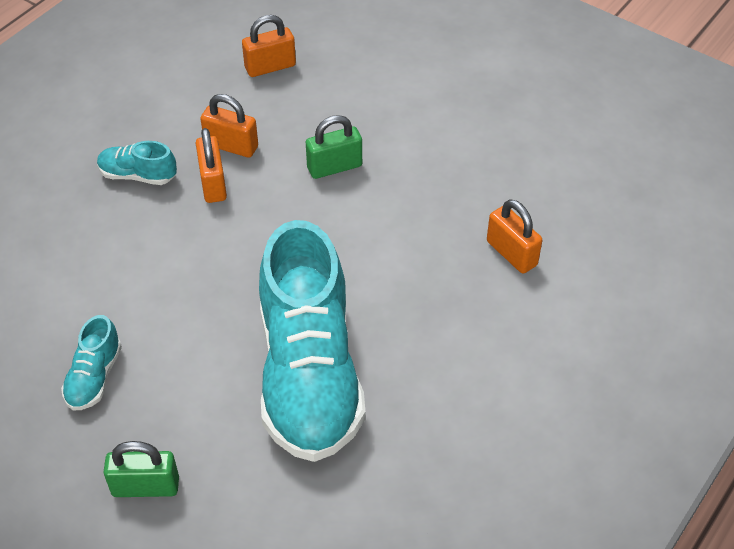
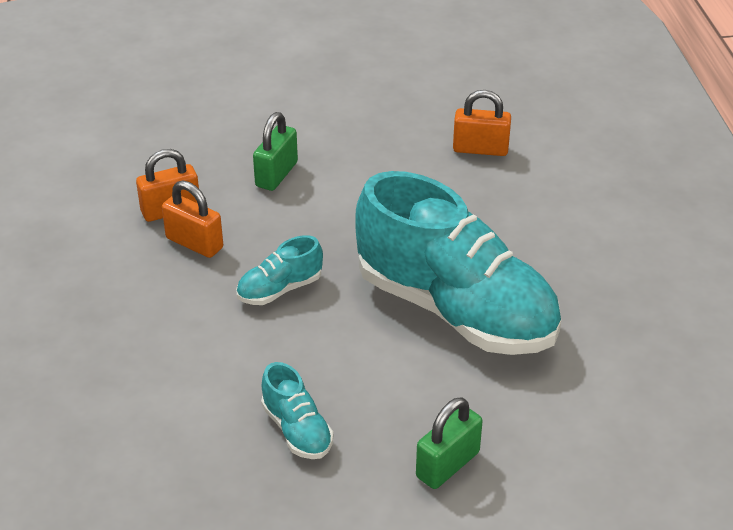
camera: 45 degrees left, 10 degrees down
(138, 175) = (119, 277): turquoise shoe -> turquoise shoe (280, 289)
(270, 67) = (122, 141): orange padlock -> none

